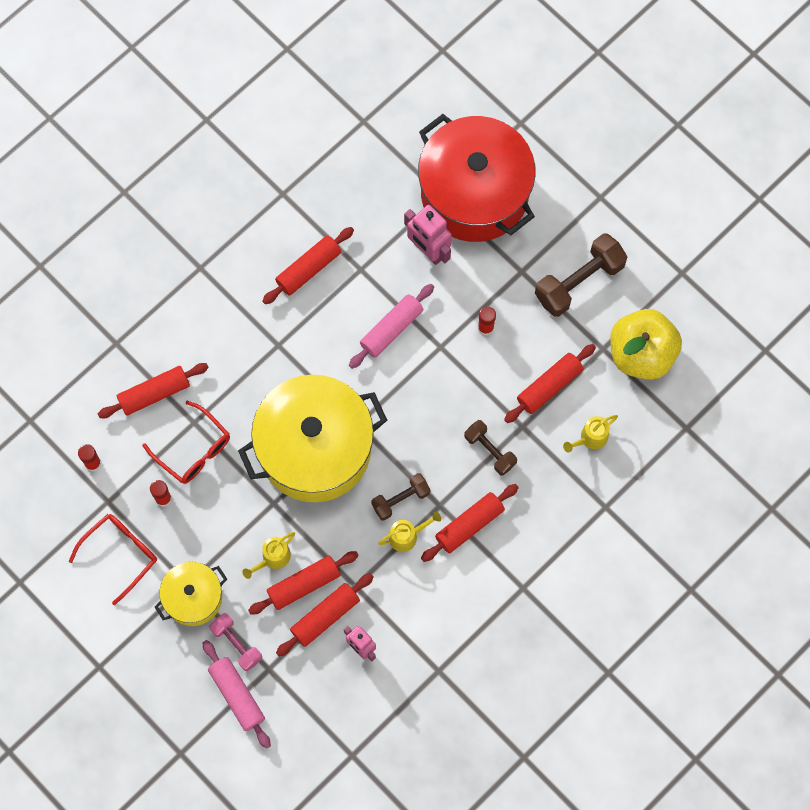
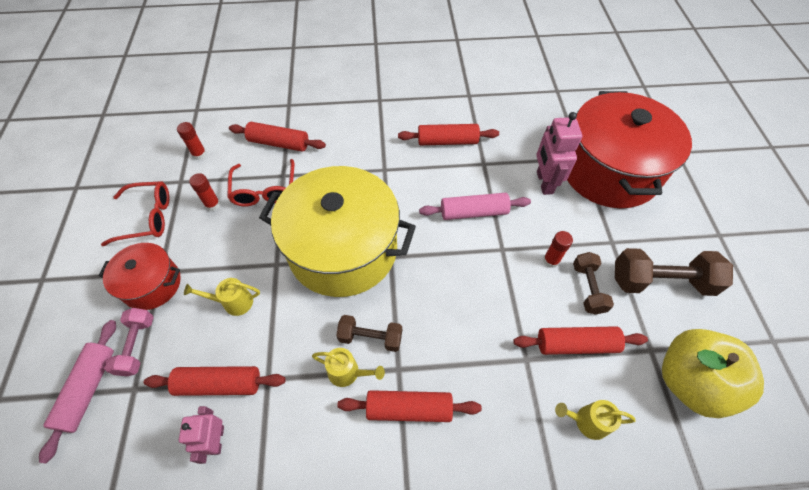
camera: 40 degrees right, 15 degrees down
(193, 597) = (152, 284): yellow pot -> red pot
(304, 584) = (232, 342): red rolling pin -> none
(490, 450) = (480, 357): brown dumbbell -> brown dumbbell (588, 288)

